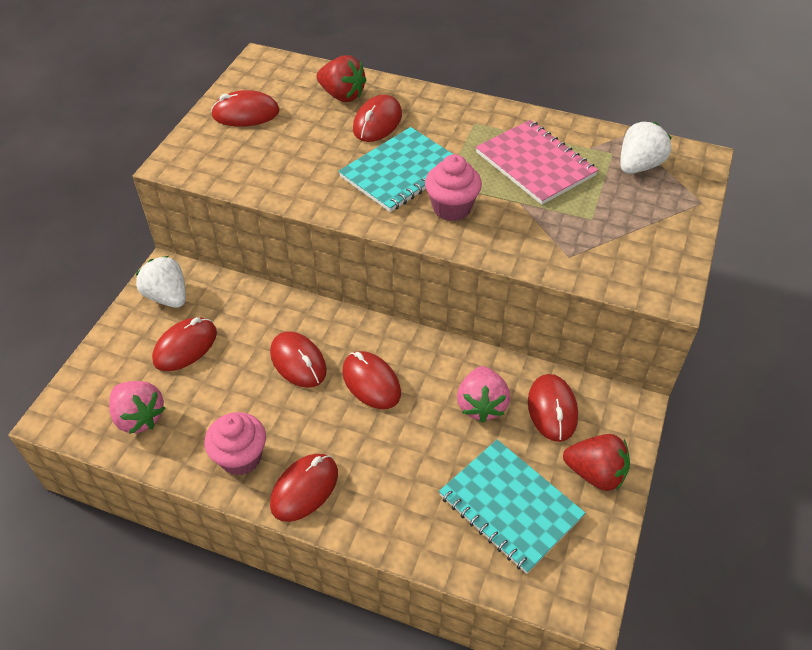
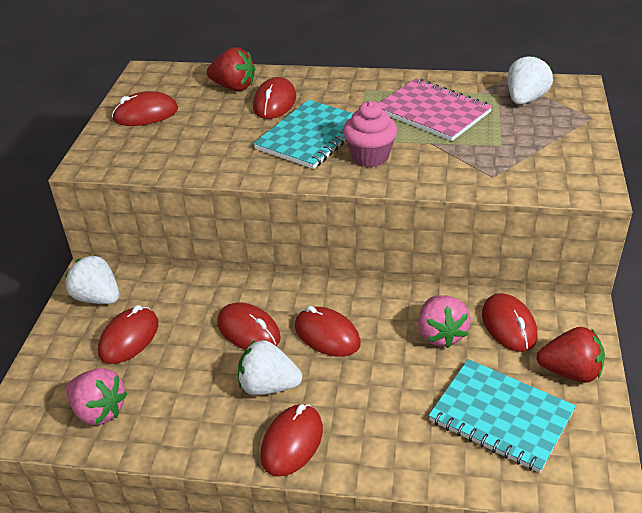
camera: 10 degrees left, 10 degrees down
(240, 457) = (217, 427): pink cupcake -> none
(300, 425) = (268, 386): none -> white strawberry

